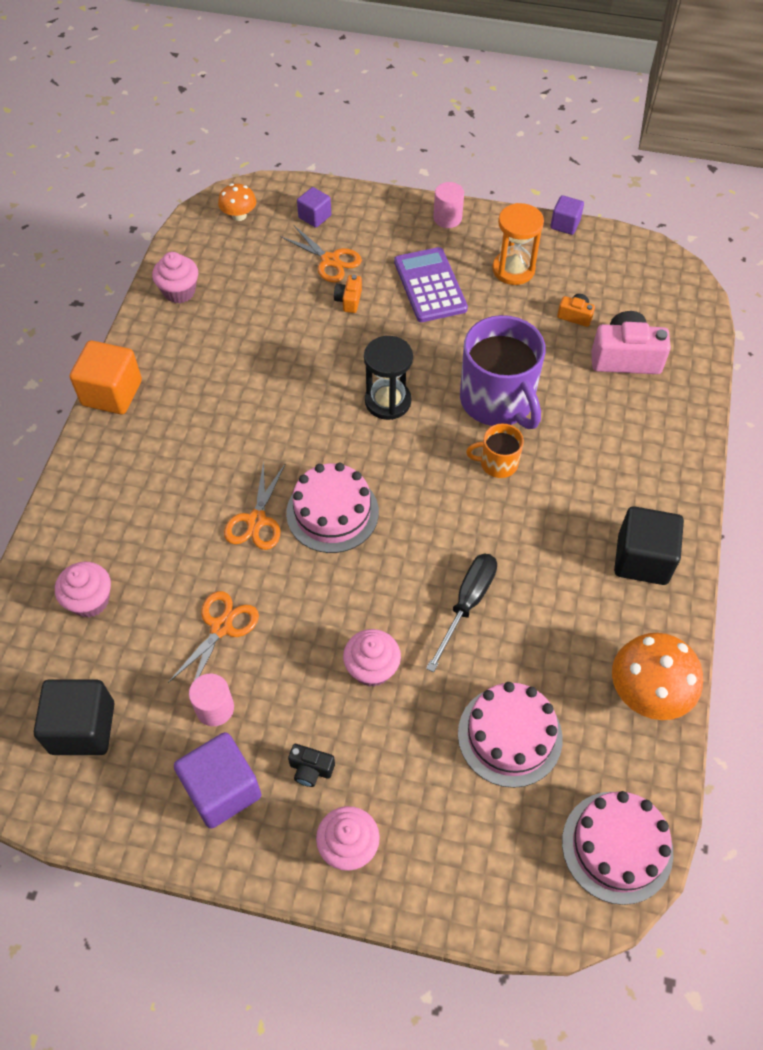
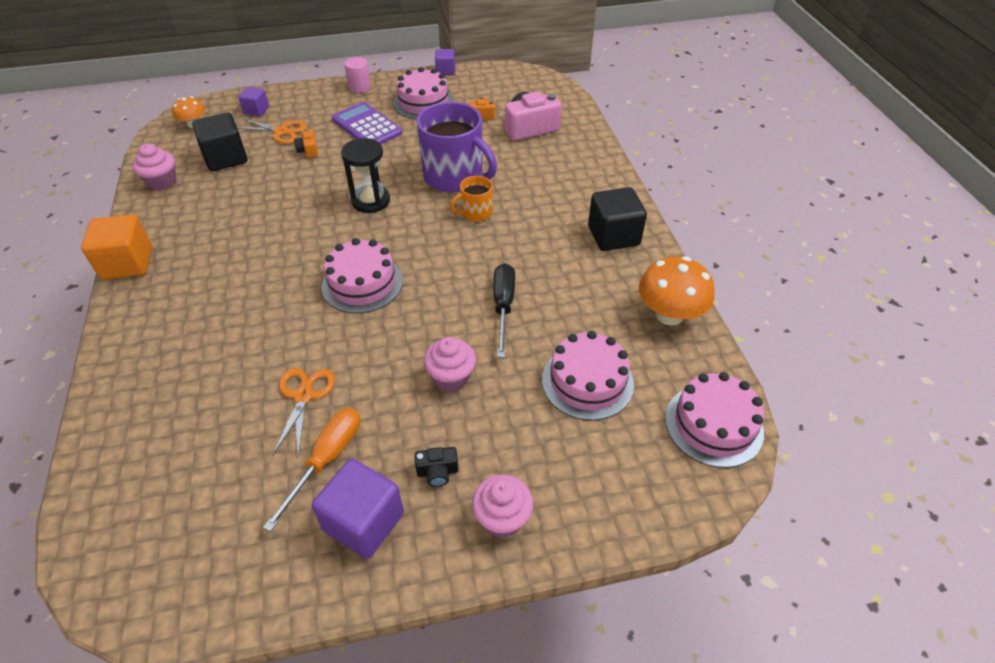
camera: 25 degrees left, 10 degrees down
(82, 728) = (201, 527): black cube -> black cube (226, 158)
(90, 600) = (167, 420): pink cupcake -> none
(215, 708) = (326, 459): pink cylinder -> orange screwdriver
(256, 520) = (300, 309): orange scissors -> none
(513, 269) = (423, 102): orange hourglass -> pink cake

